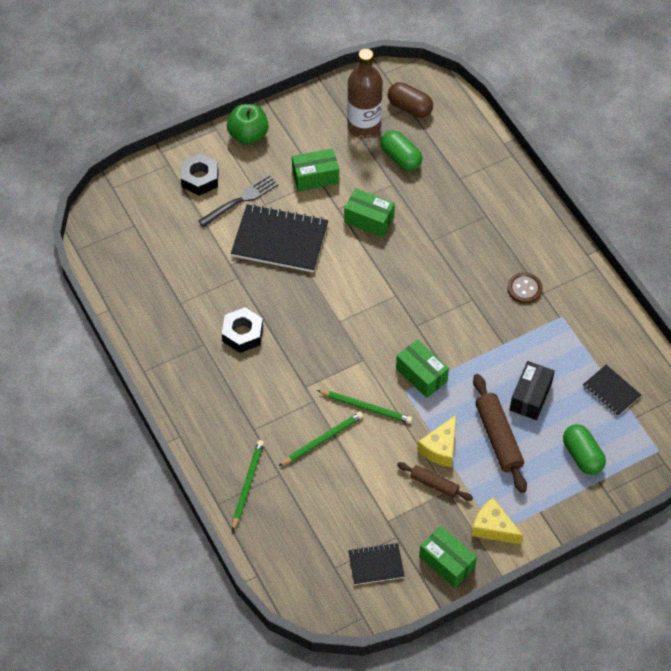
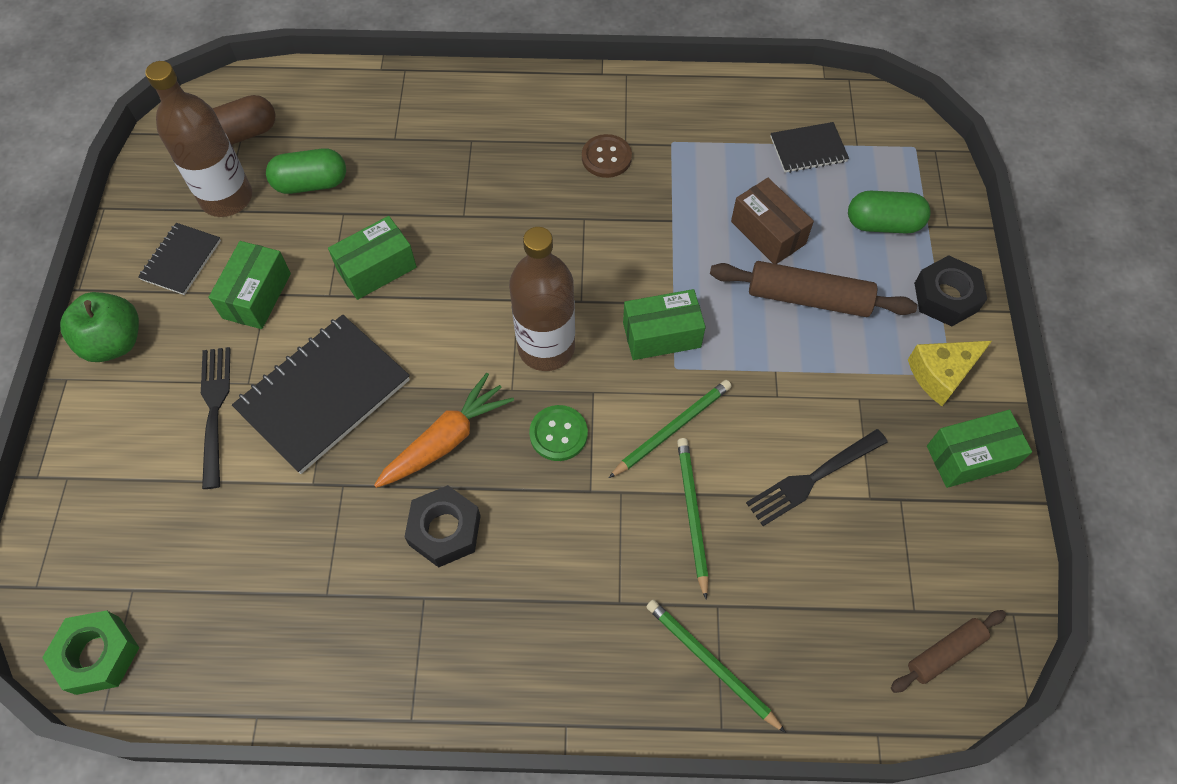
camera: 60 degrees left, 5 degrees up
(98, 232) = (98, 655): none -> green nut
(200, 179) = (131, 447): black nut -> black nut (946, 297)
(291, 307) = (446, 440): none -> orange carrot
(328, 356) = (558, 434): none -> green button
(375, 324) = (546, 347): none -> brown bottle
(376, 564) = (934, 550): black notebook -> black notebook (181, 260)
(380, 488) = (812, 479): none -> black fork
(434, 484) = (840, 408): brown rolling pin -> brown rolling pin (945, 652)
(440, 448) = (788, 372): yellow cheese -> none
(530, 397) = (768, 233): black box -> brown box

